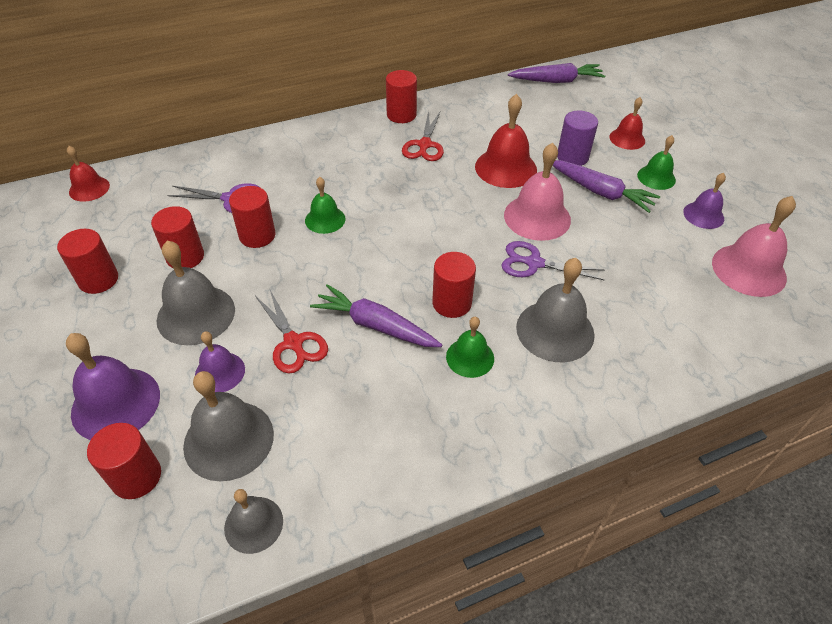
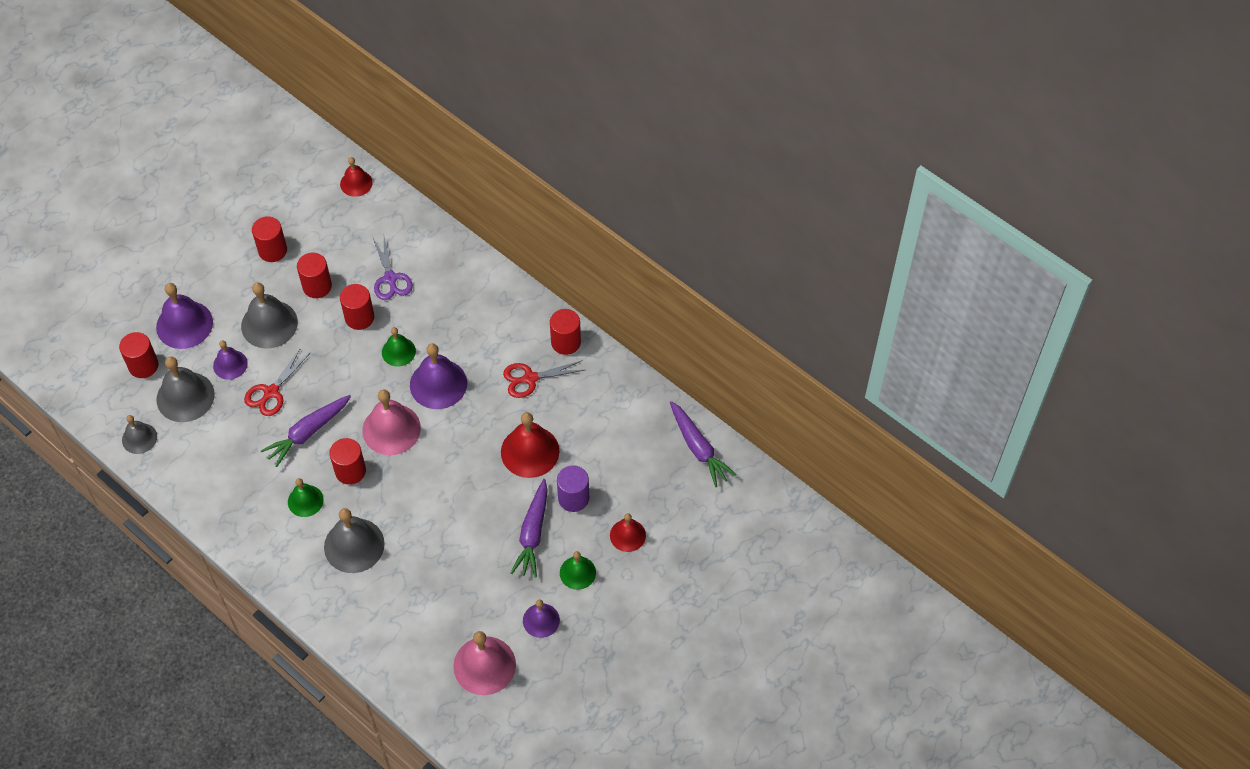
camera: 65 degrees right, 10 degrees up
(375, 325) = (308, 433): purple carrot -> purple carrot turned 135 degrees counterclockwise
(386, 203) = (438, 384): none -> purple bell
(534, 263) = (418, 510): purple scissors -> none
(537, 217) = (475, 496): pink bell -> pink bell (391, 429)

